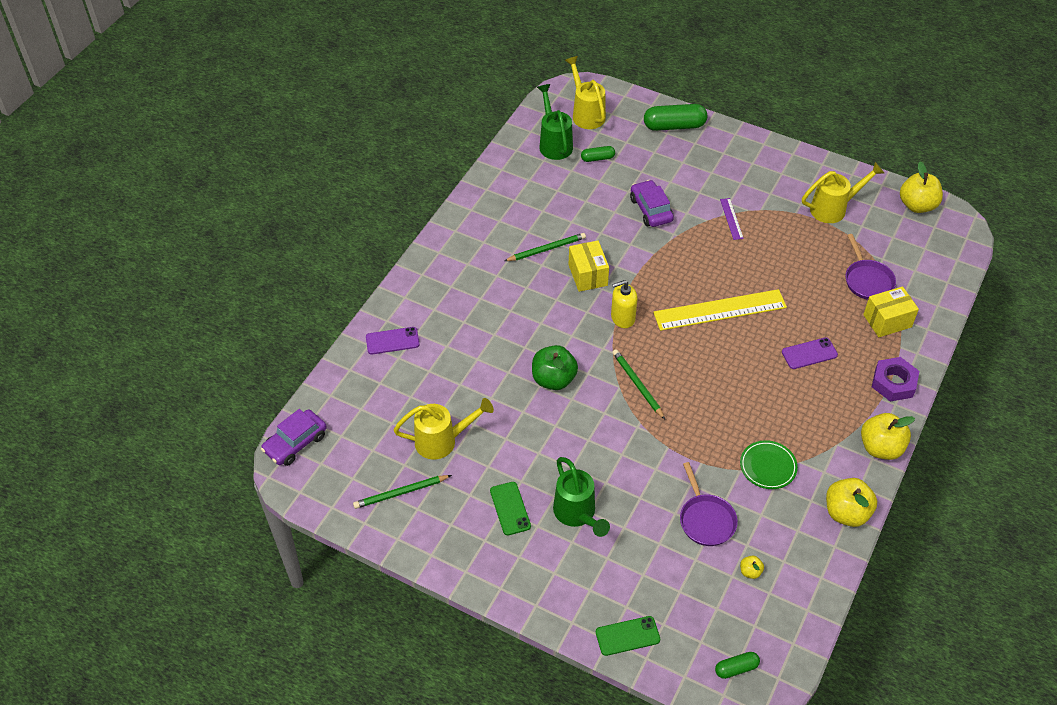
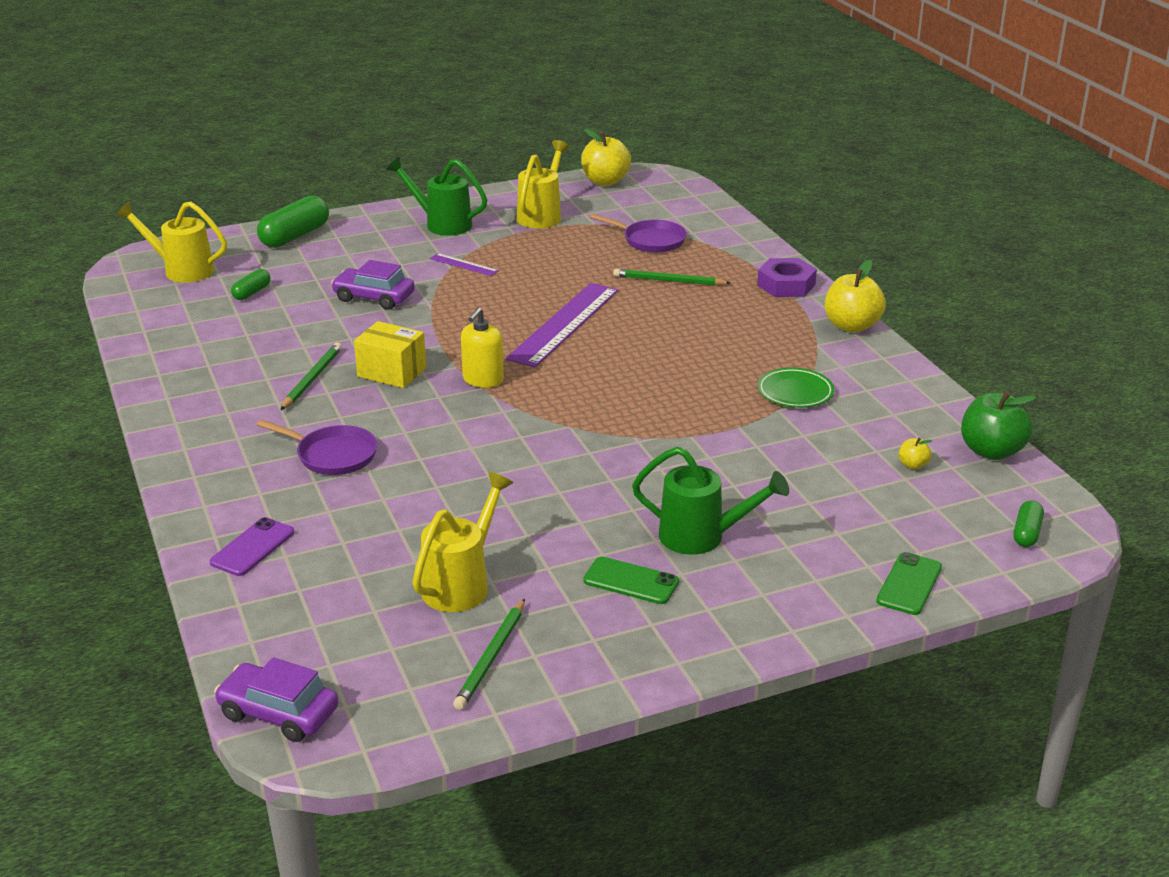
camera: 50 degrees left, 20 degrees down
(295, 443) = (278, 713): purple car -> purple car turned 120 degrees clockwise
(553, 379) = (495, 461): green apple -> green apple (991, 451)
(554, 143) = (182, 305): green watering can -> green watering can (442, 224)
(637, 385) = (584, 414): green pencil -> green pencil (669, 281)
(706, 520) = (815, 459): purple pan -> purple pan (332, 455)
(719, 310) = (563, 324): yellow ruler -> purple ruler
(809, 353) = (690, 306): purple phone -> none
(846, 513) = (905, 379): yellow apple -> none
(887, 321) = (711, 254): yellow box -> none

